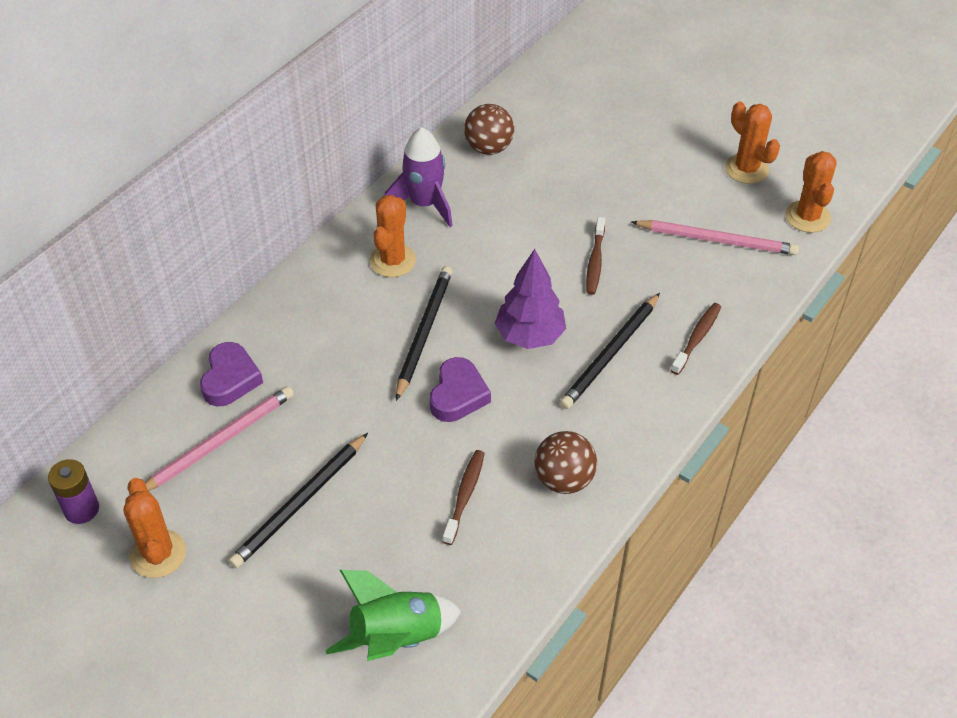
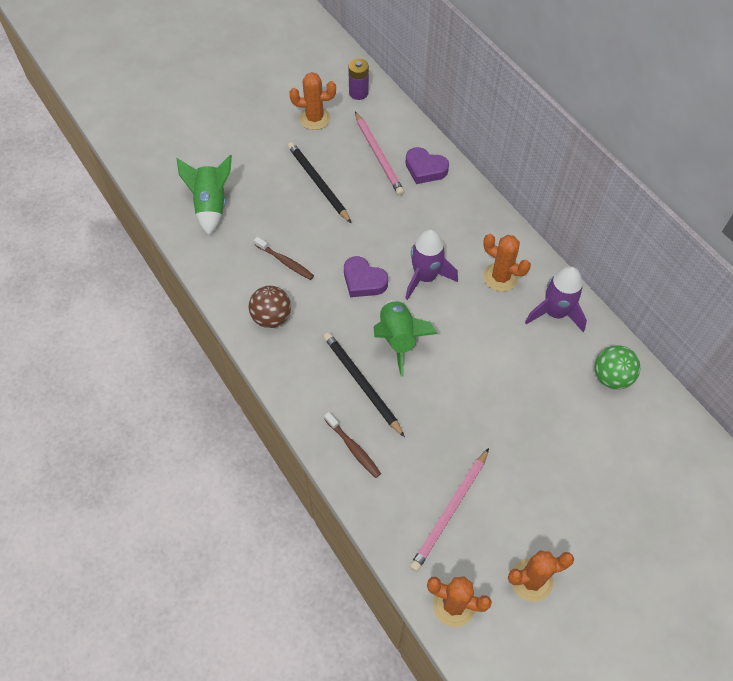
camera: 110 degrees right, 10 degrees up
(424, 332) = (425, 277): black pencil -> purple rocket
(488, 148) = (611, 377): brown ball -> green ball
(529, 336) = (398, 338): purple tree -> green rocket
(595, 262) = (456, 408): brown toothbrush -> none

